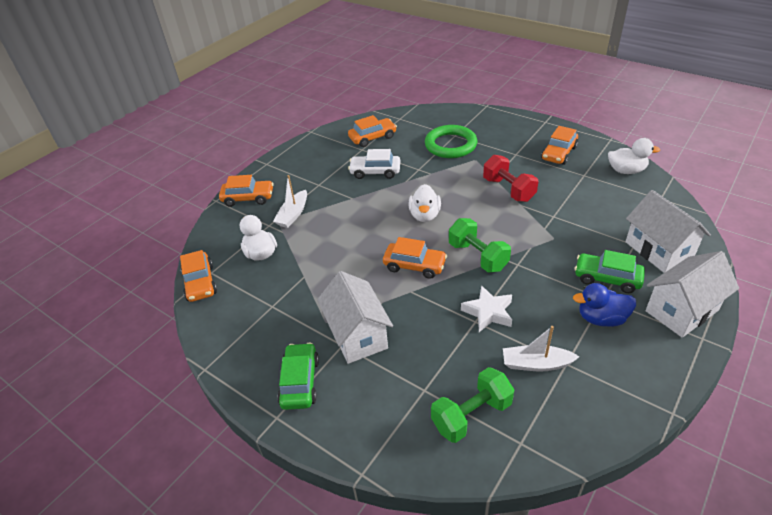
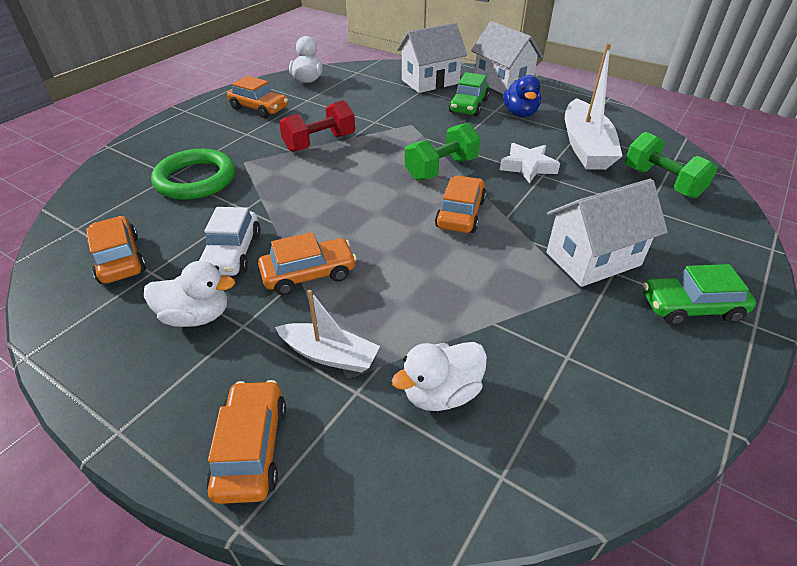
camera: 95 degrees left, 0 degrees up
(200, 283) = (536, 491): orange car -> orange car (309, 274)
(425, 215) = (359, 204): white duck -> white duck (196, 316)
(536, 364) = (585, 147): white boat -> white boat, size x1.73

